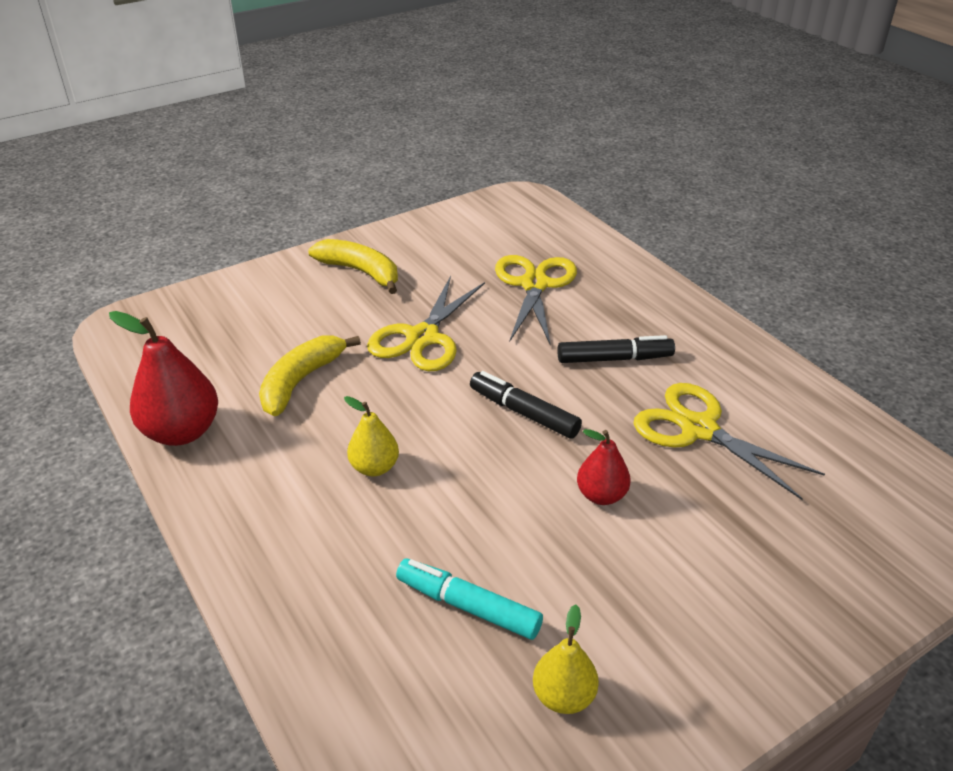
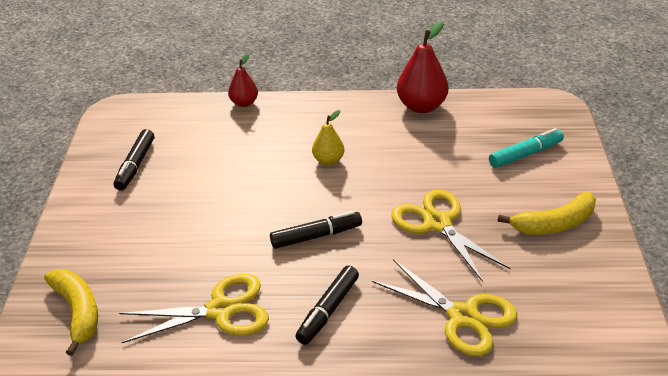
camera: 125 degrees right, 0 degrees up
(301, 381) = (432, 157): yellow banana -> yellow banana (77, 312)
(468, 606) = (208, 158): turquoise marker -> turquoise marker (525, 154)
(563, 696) = (135, 165): yellow pear -> black marker
(601, 495) = (219, 234): red pear -> red pear (244, 103)

